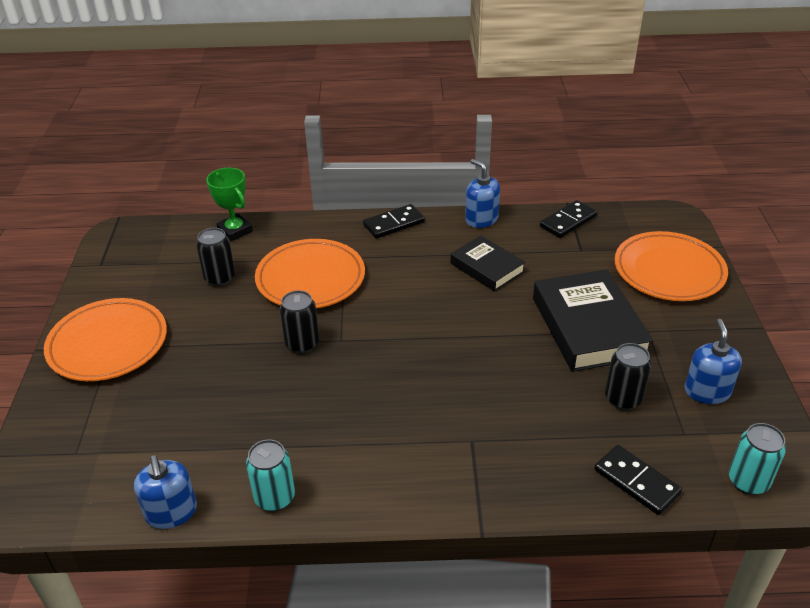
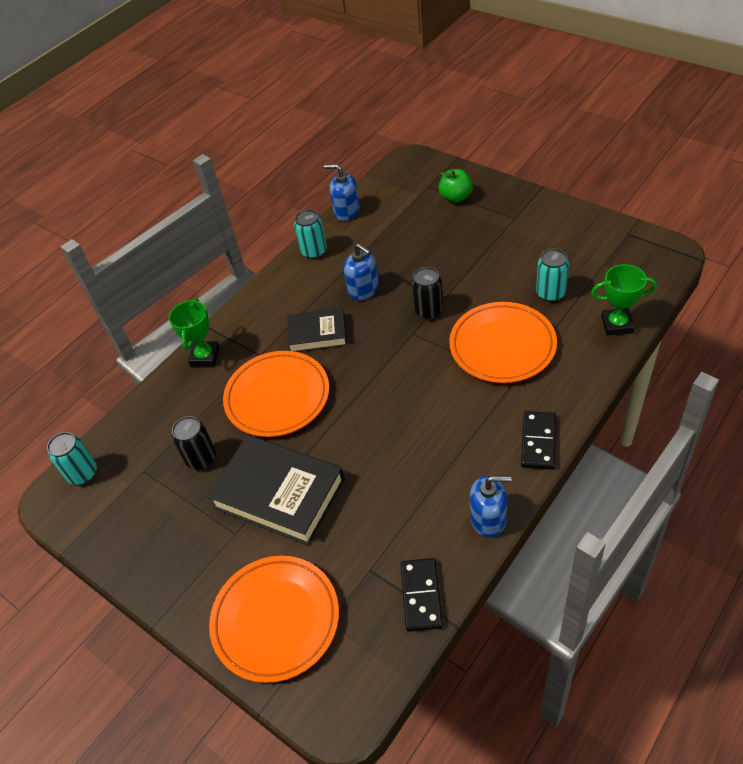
camera: 135 degrees right, 10 degrees up
(90, 413) = (455, 197): none -> green apple
(108, 344) = (518, 217): orange plate -> orange plate (277, 397)
(220, 278) = (550, 293): black can -> turquoise can
(487, 267) = (412, 473): black book -> black book (317, 334)
(521, 489) = (205, 356): none -> green trophy
(636, 482) = (147, 415): black domino -> none
(707, 391) = (151, 517): blue soap dispenser -> blue soap dispenser (363, 289)

